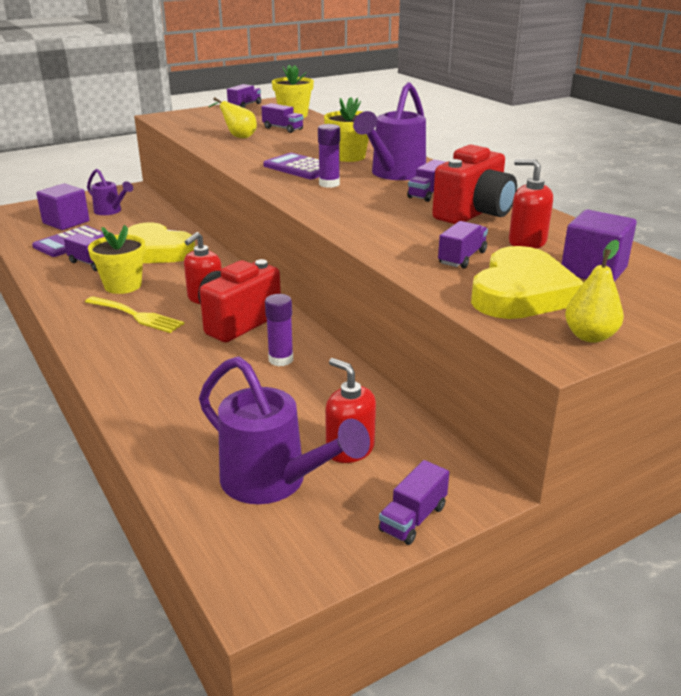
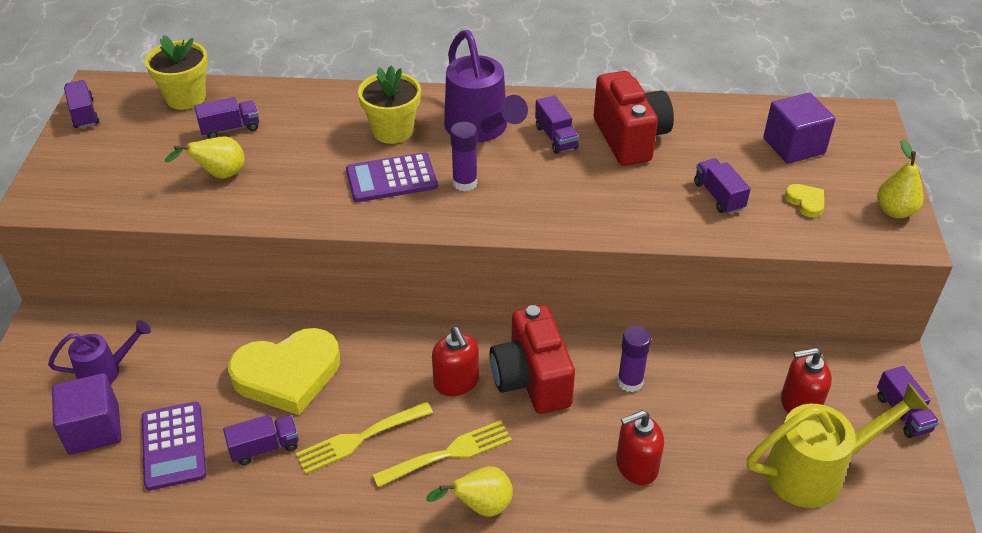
camera: 55 degrees left, 15 degrees up
(97, 340) = (480, 506): none -> yellow pear
(123, 285) = (359, 439): yellow flower pot -> yellow fork
(273, 482) = (816, 471): purple watering can -> yellow watering can
(521, 293) = (805, 202): yellow heart -> yellow heart, size x0.41
(527, 242) = (715, 146): red soap dispenser -> red soap dispenser (636, 466)

